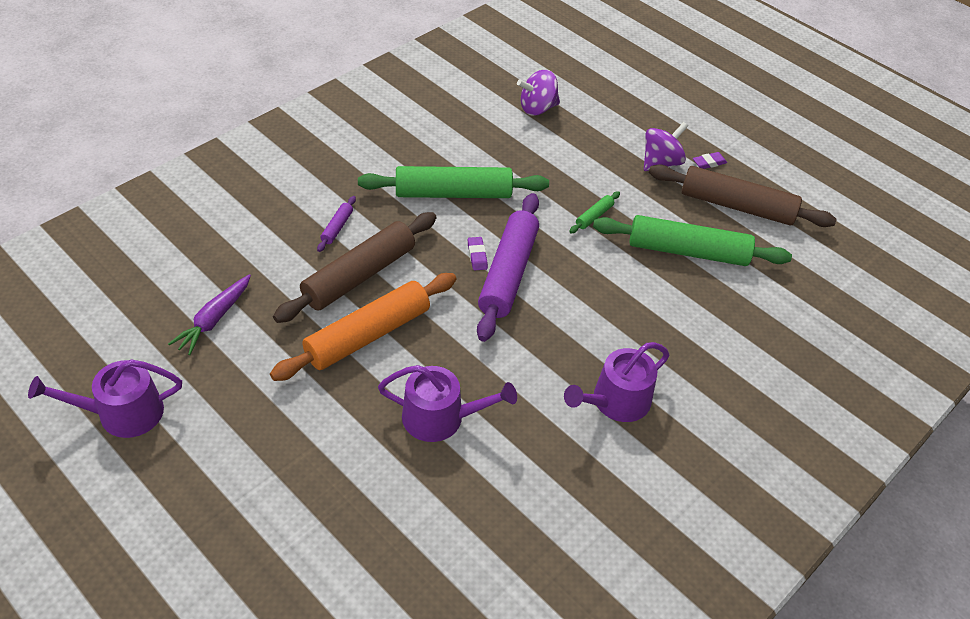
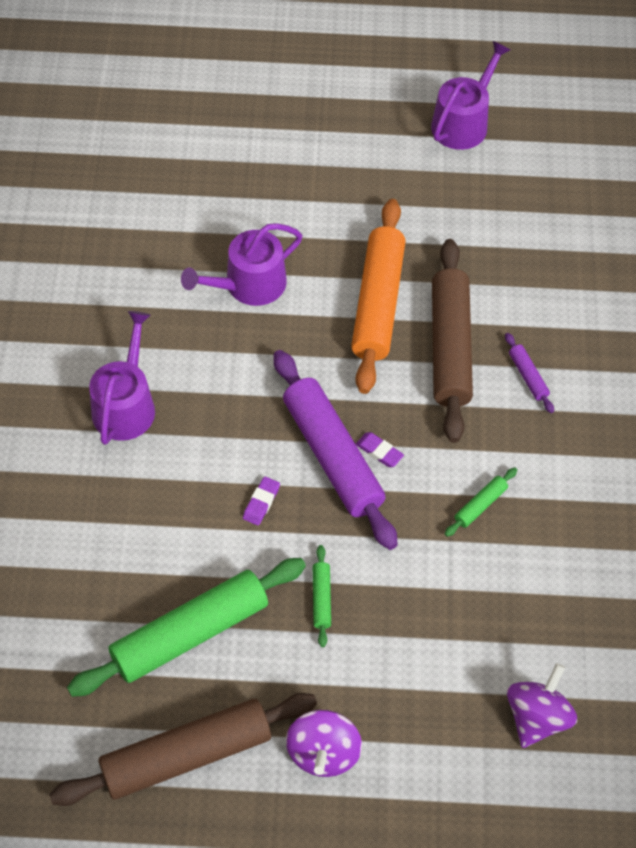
camera: 140 degrees right, 10 degrees up
(214, 320) = (502, 223): purple carrot -> none
(453, 193) = (480, 505): green rolling pin -> green rolling pin, size x0.42
(709, 163) = (270, 806): purple eraser -> purple eraser (261, 502)

